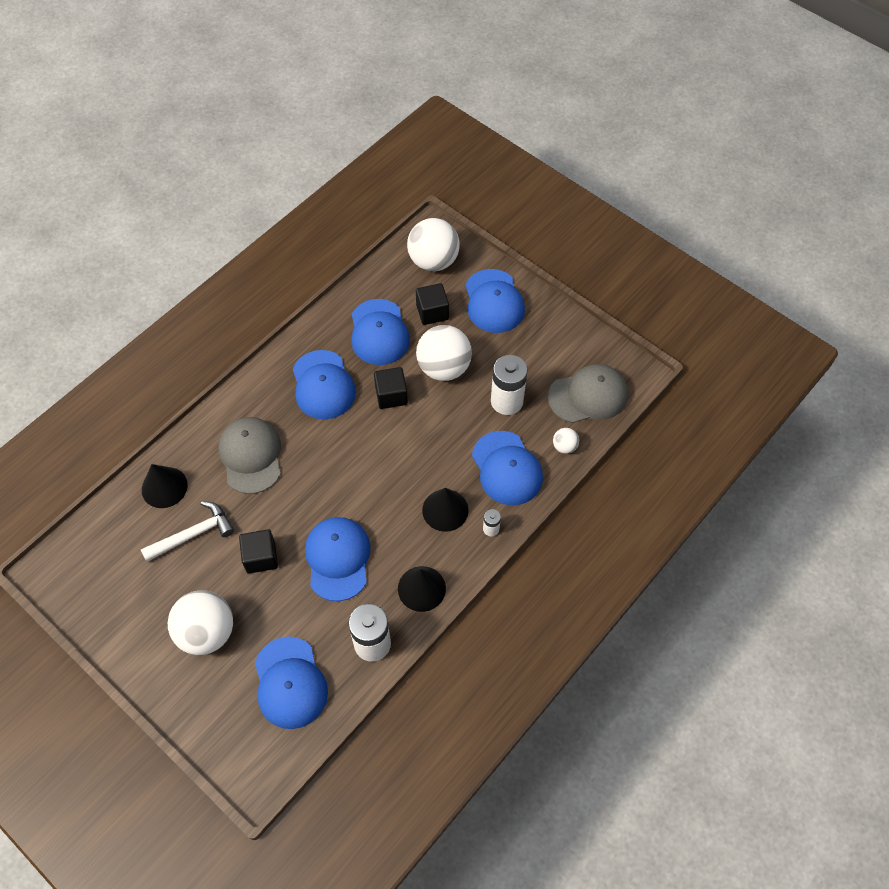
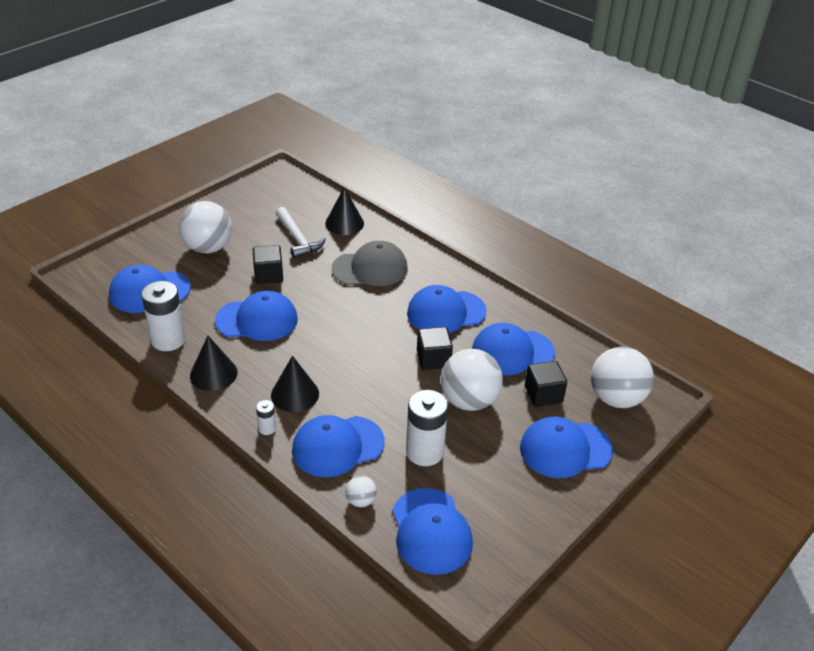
camera: 90 degrees right, 20 degrees down
(588, 396) = (431, 531): grey cap -> blue cap

